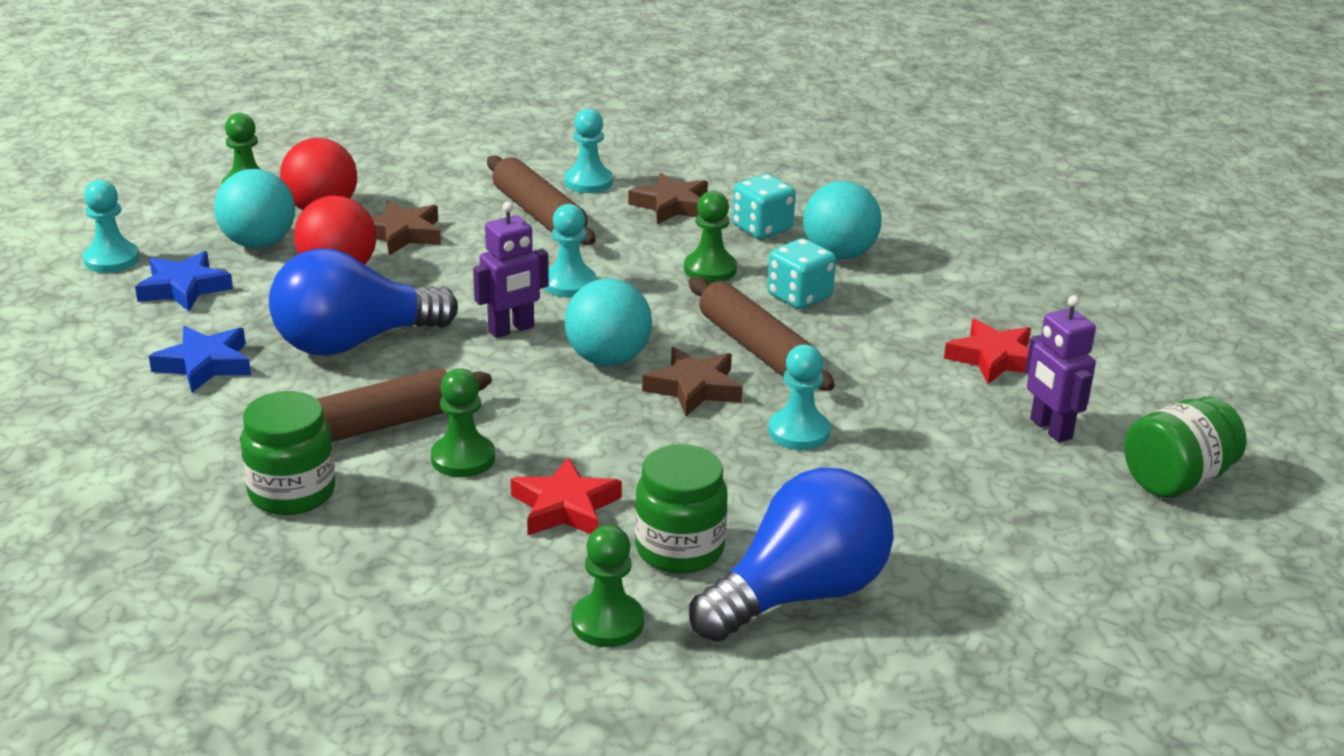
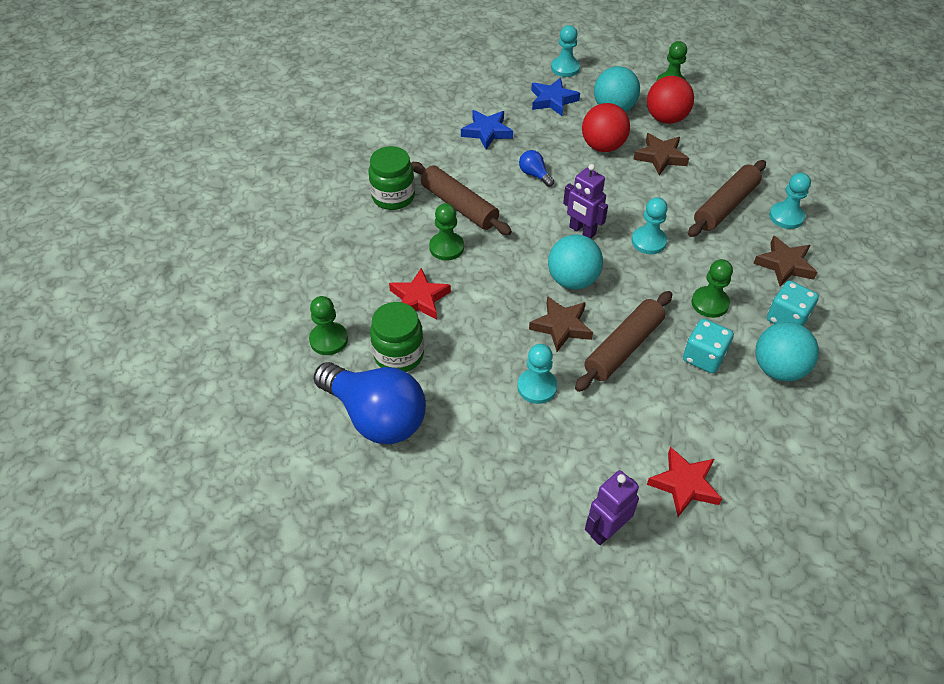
camera: 75 degrees right, 20 degrees up
(353, 342) = (534, 175): blue light bulb -> blue light bulb, size x0.41
(1176, 480) = (576, 620): green jar -> none

